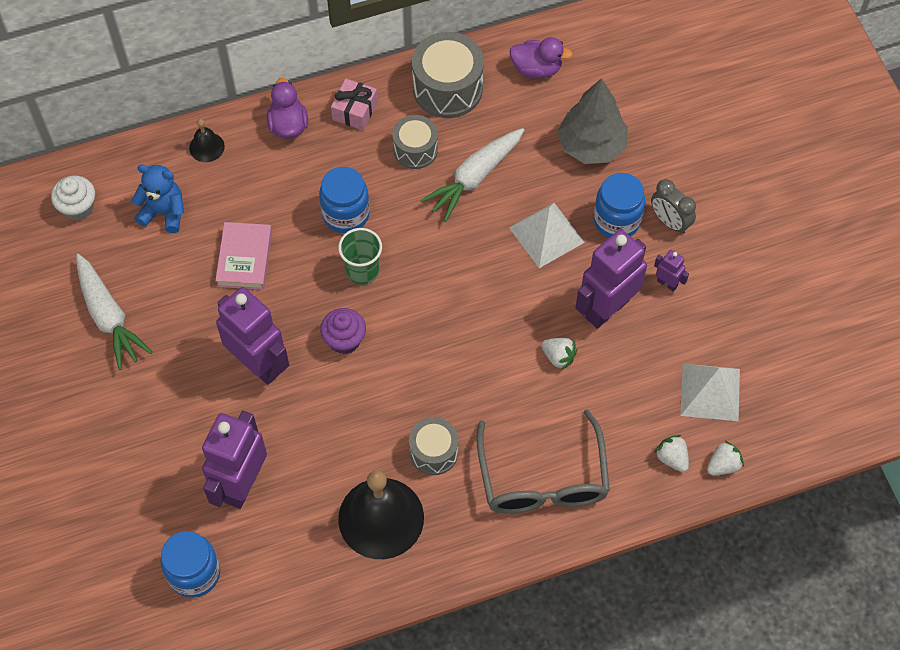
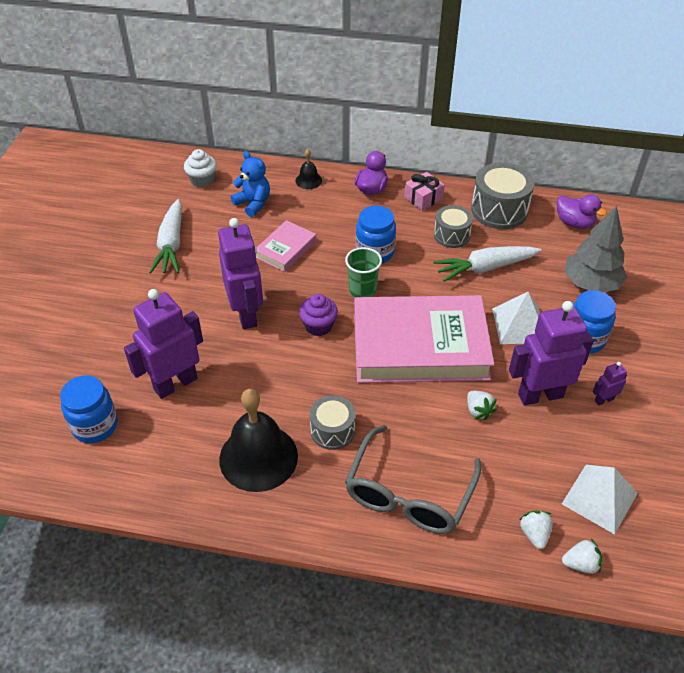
camera: 30 degrees right, 15 degrees down
(461, 311) = (420, 346): none -> pink book
(667, 283) = (604, 400): purple robot -> purple robot turned 90 degrees counterclockwise
(669, 222) = (630, 358): grey clock -> none

